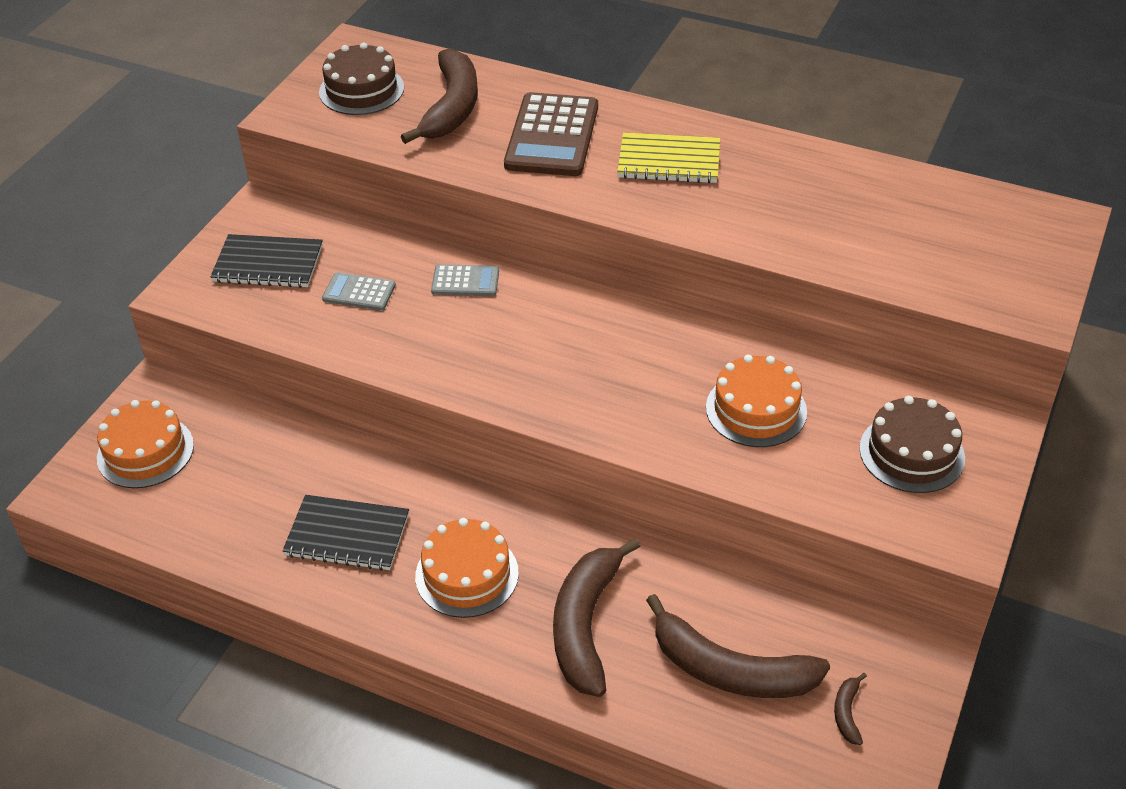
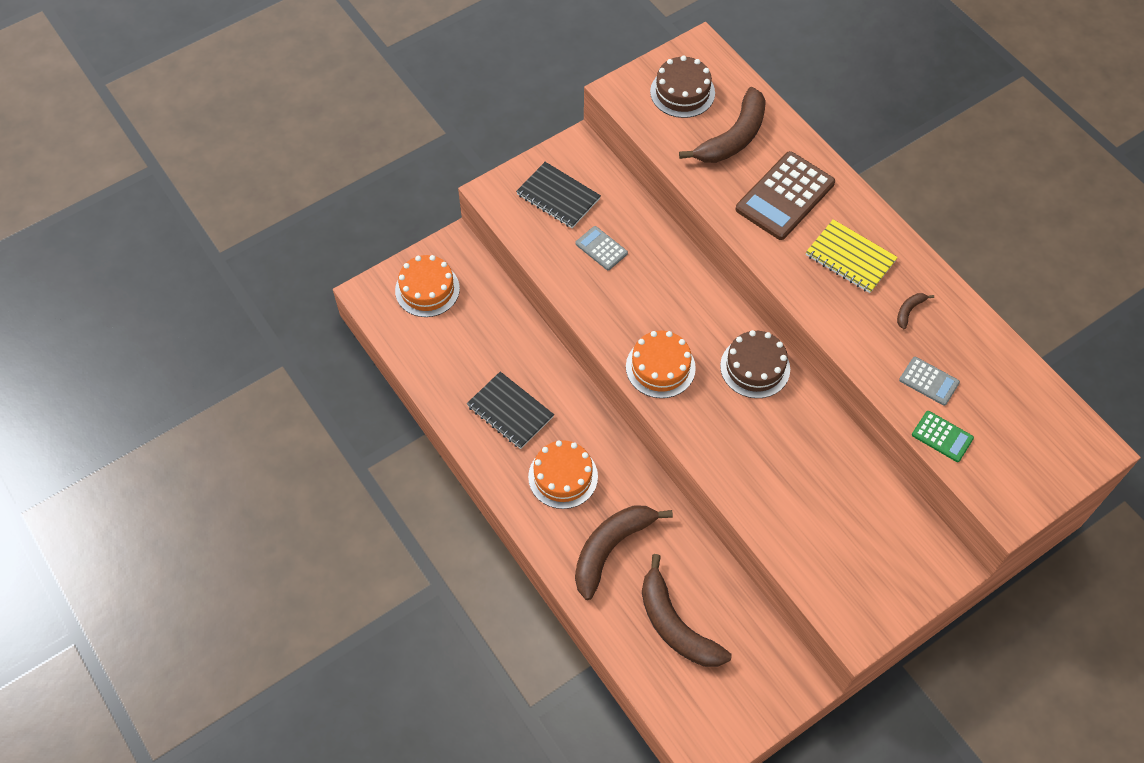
camera: 30 degrees right, 15 degrees up
(465, 281) = (673, 274): grey calculator -> grey calculator (929, 381)
(756, 409) = (794, 470): orange cake -> orange cake (660, 367)
(847, 712) = (725, 691): brown banana -> brown banana (909, 311)
(904, 277) = (942, 436): none -> green calculator
(911, 453) = (871, 556): brown cake -> brown cake (755, 367)

